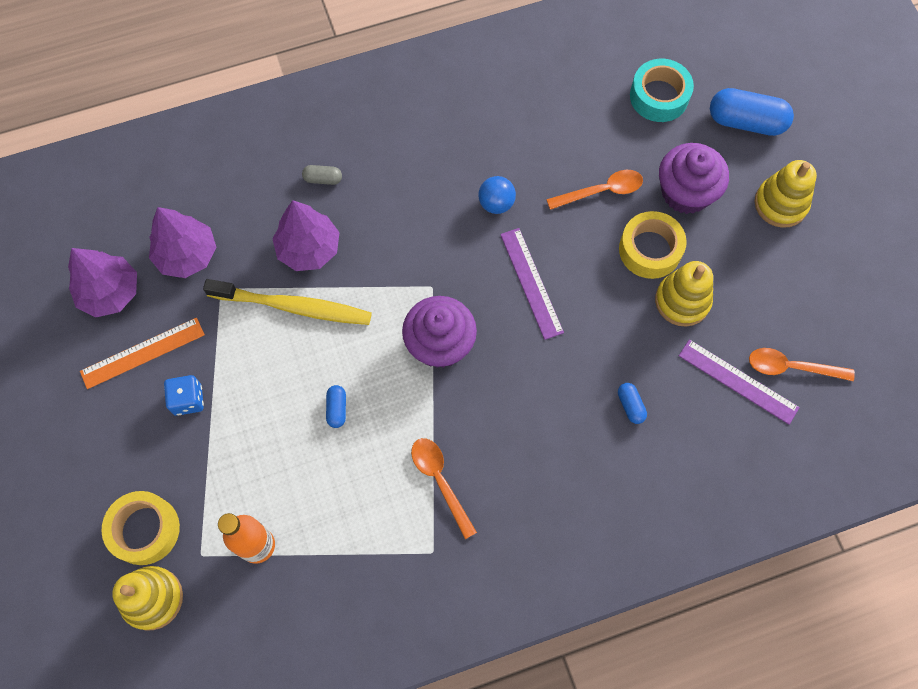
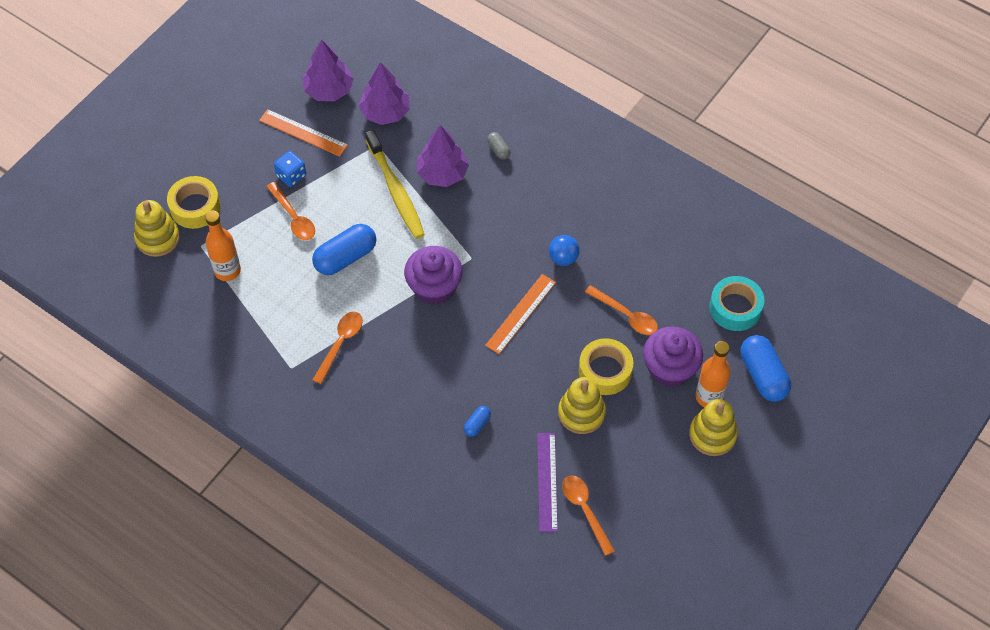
camera: 55 degrees right, 10 degrees down
(244, 431) = (293, 217): none -> orange spoon
(337, 409) = (345, 257): blue capsule -> blue capsule, size x2.09
(531, 283) = (520, 313): purple ruler -> orange ruler
(738, 180) = (709, 397): none -> orange bottle

